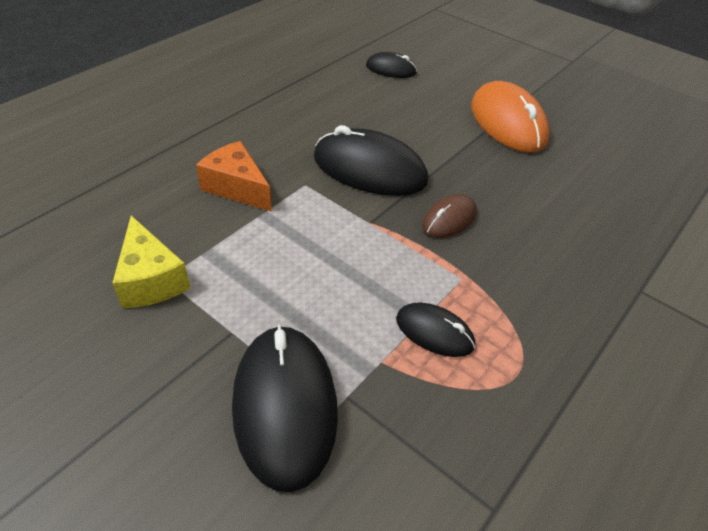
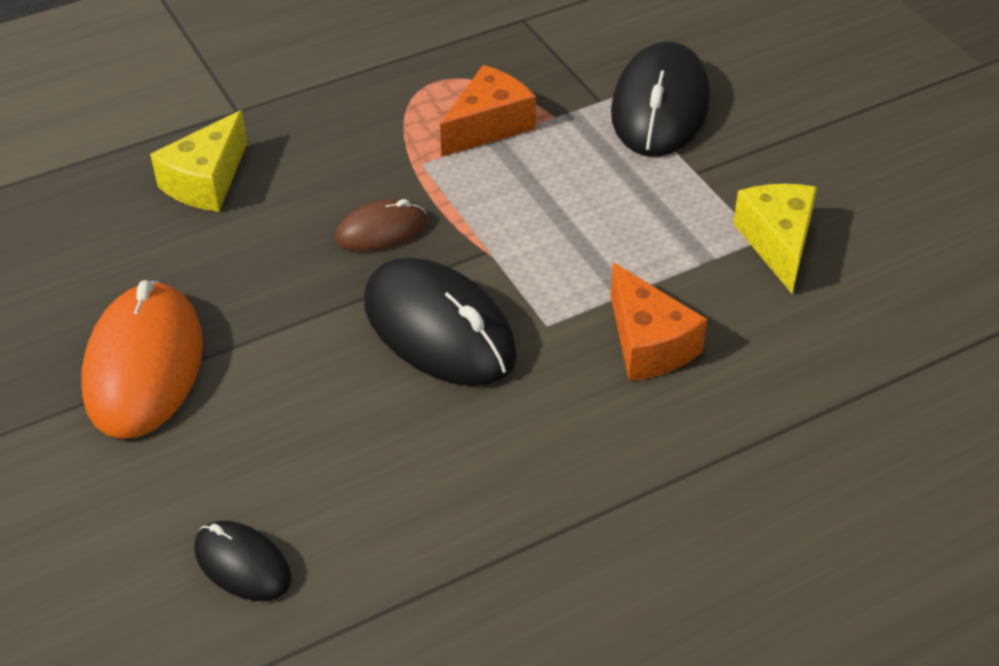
camera: 155 degrees left, 0 degrees up
(434, 332) = (488, 126): black mouse -> orange cheese
(593, 225) = (206, 181): none -> yellow cheese

